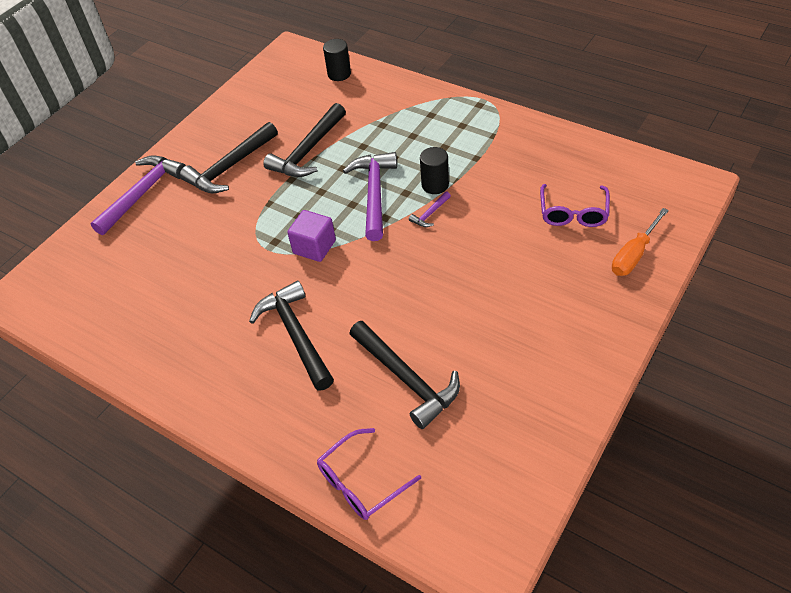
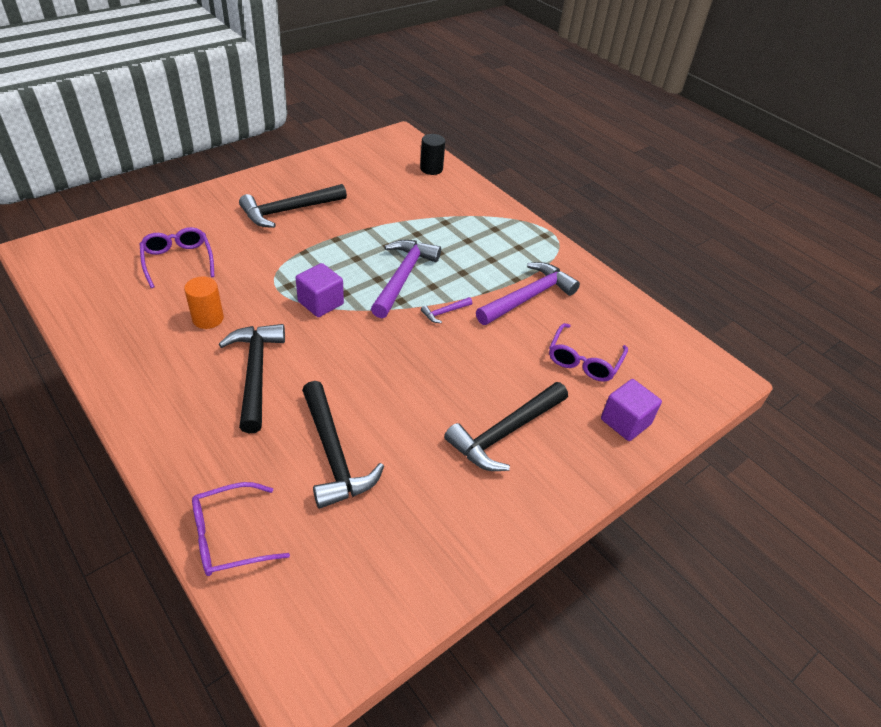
camera: 10 degrees right, 5 degrees down
(143, 193) = (201, 206): purple hammer -> purple hammer (528, 297)
(156, 256) = (178, 261): none -> purple glasses
(221, 301) = (208, 318): none -> orange cylinder
(308, 151) = (365, 221): black hammer -> black hammer (505, 432)
(435, 185) = (464, 289): black cylinder -> none
(634, 255) = (625, 422): orange screwdriver -> purple cube

